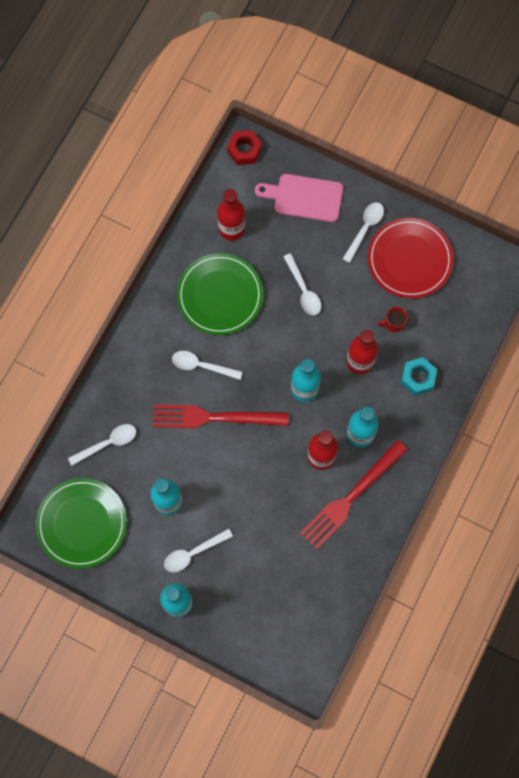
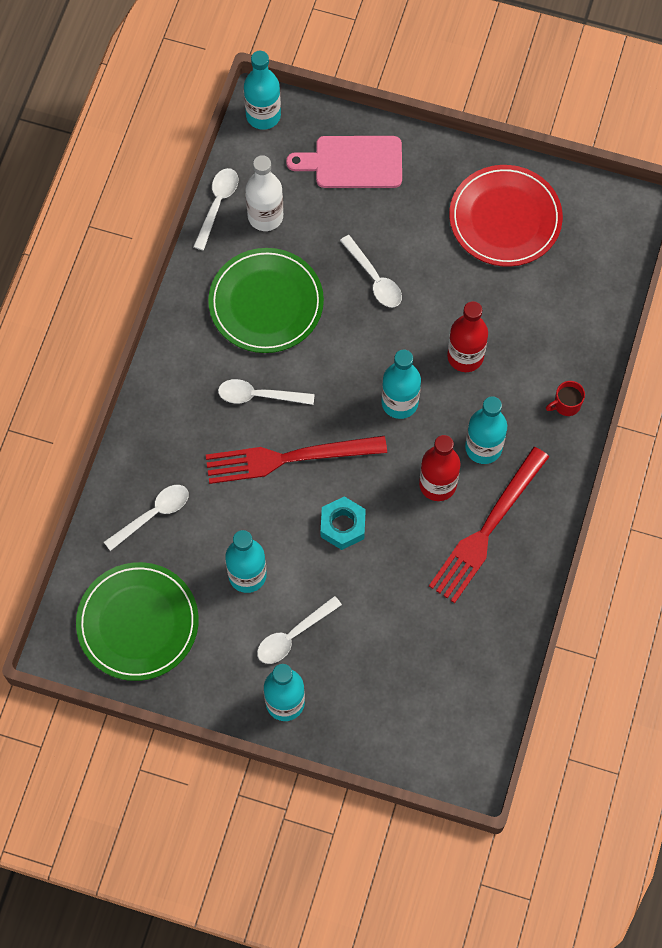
camera: 10 degrees left, 5 degrees down
(231, 229) = (265, 216): red bottle -> white bottle
(244, 150) = (263, 115): red nut -> turquoise bottle
(365, 228) = (440, 189): white spoon -> white spoon (217, 204)
(393, 323) = (500, 301): red mug -> red mug (566, 405)
(418, 378) = (544, 365): turquoise nut -> turquoise nut (343, 526)

